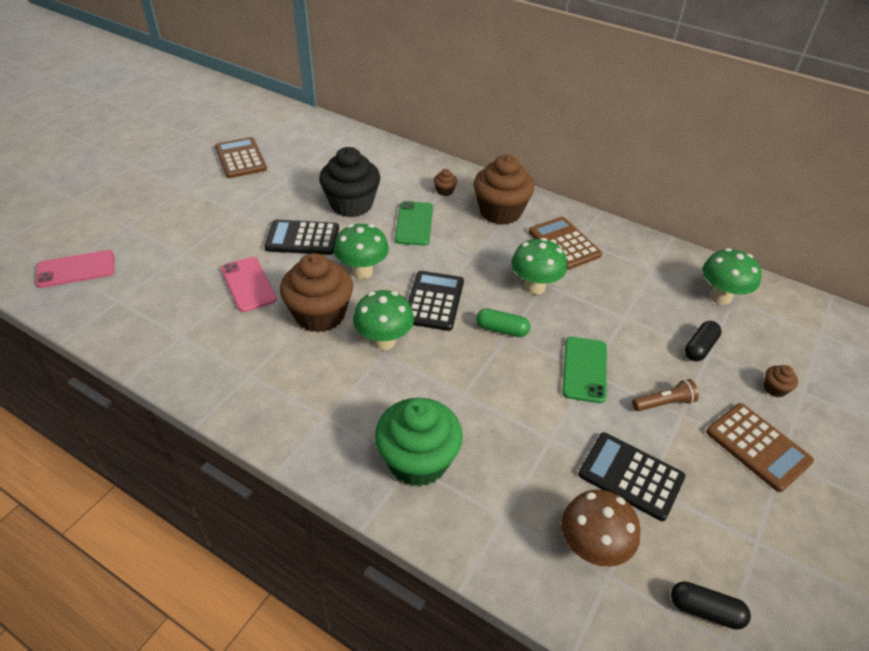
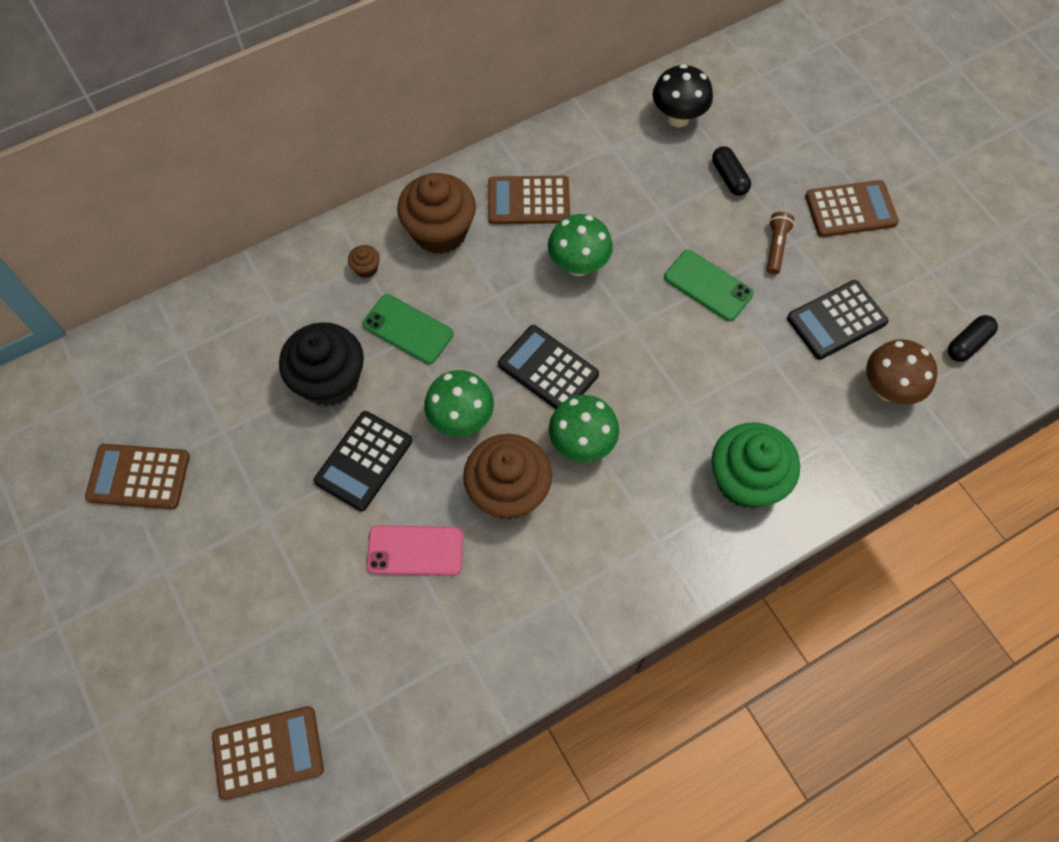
camera: 60 degrees left, 20 degrees up
(76, 269) = (268, 752): pink phone -> brown calculator
(502, 329) = (622, 327): green capsule -> none
(720, 297) = (678, 118): green mushroom -> black mushroom
(774, 389) = (801, 154): brown cupcake -> none

